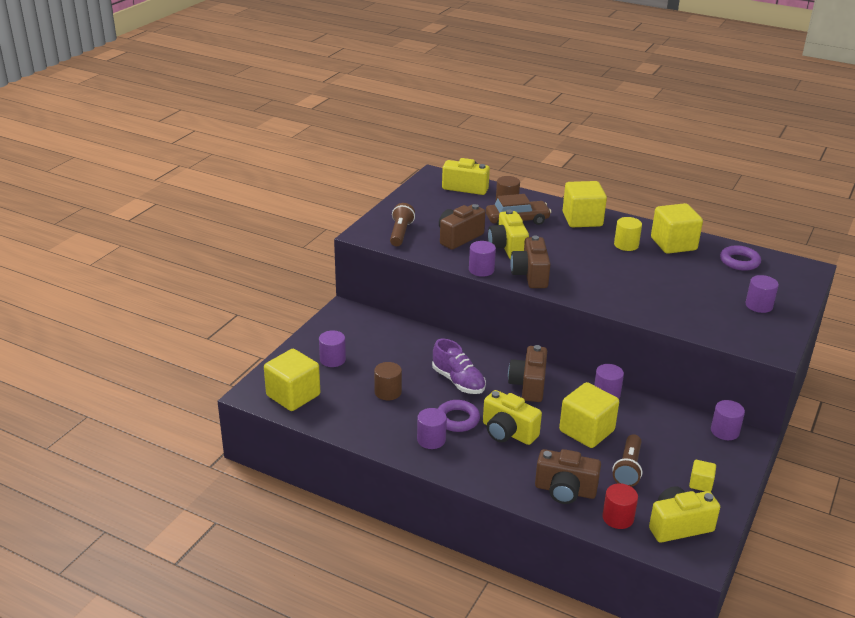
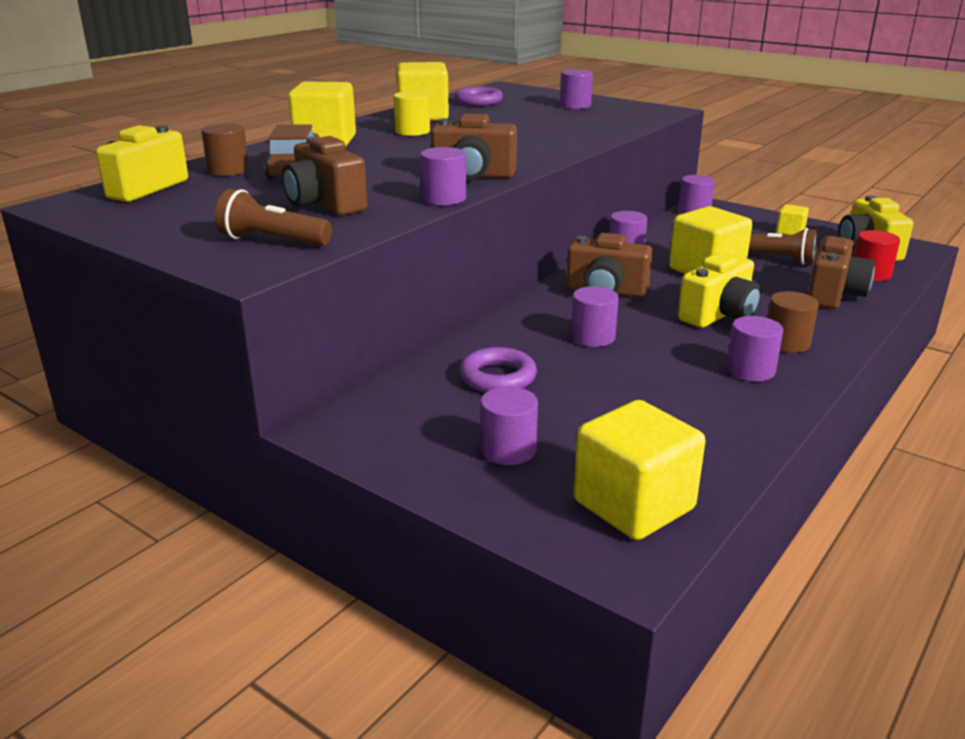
camera: 80 degrees left, 5 degrees down
(388, 392) = (621, 398): brown cylinder -> brown cylinder (786, 343)
(457, 419) = (693, 346): purple ring -> purple ring (498, 377)
(458, 381) = (592, 337): purple shoe -> purple cylinder
(507, 248) = (381, 180): yellow camera -> none

